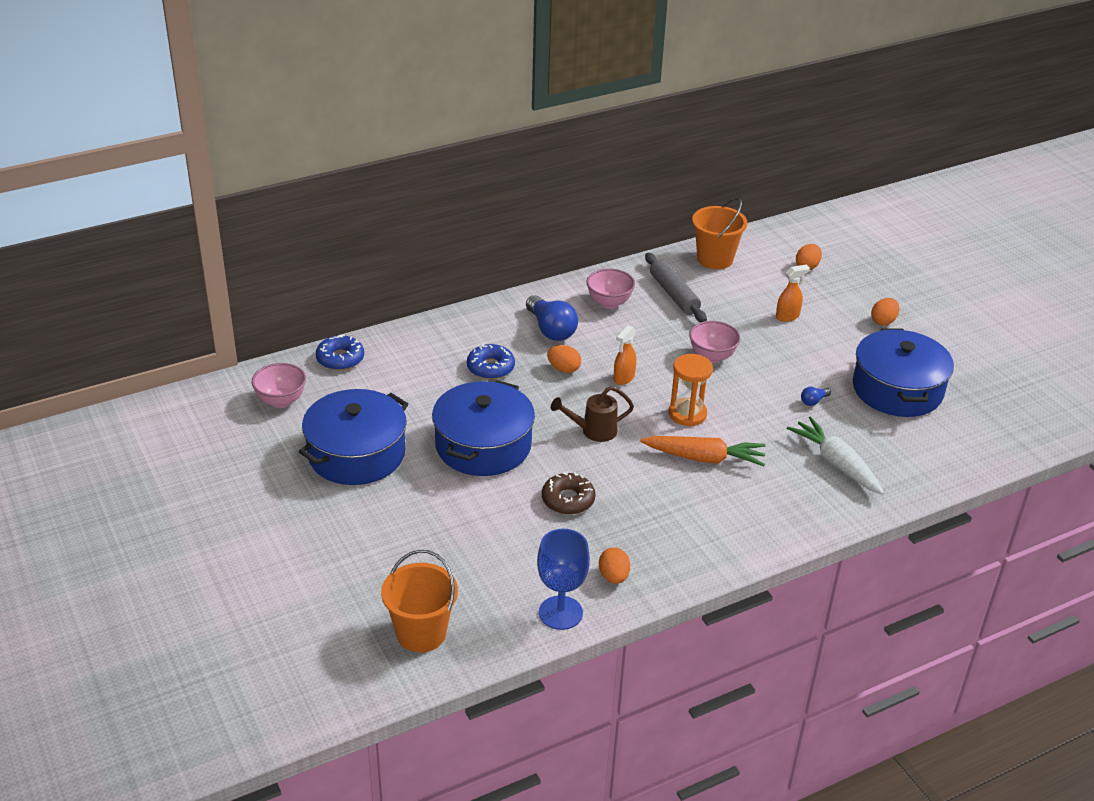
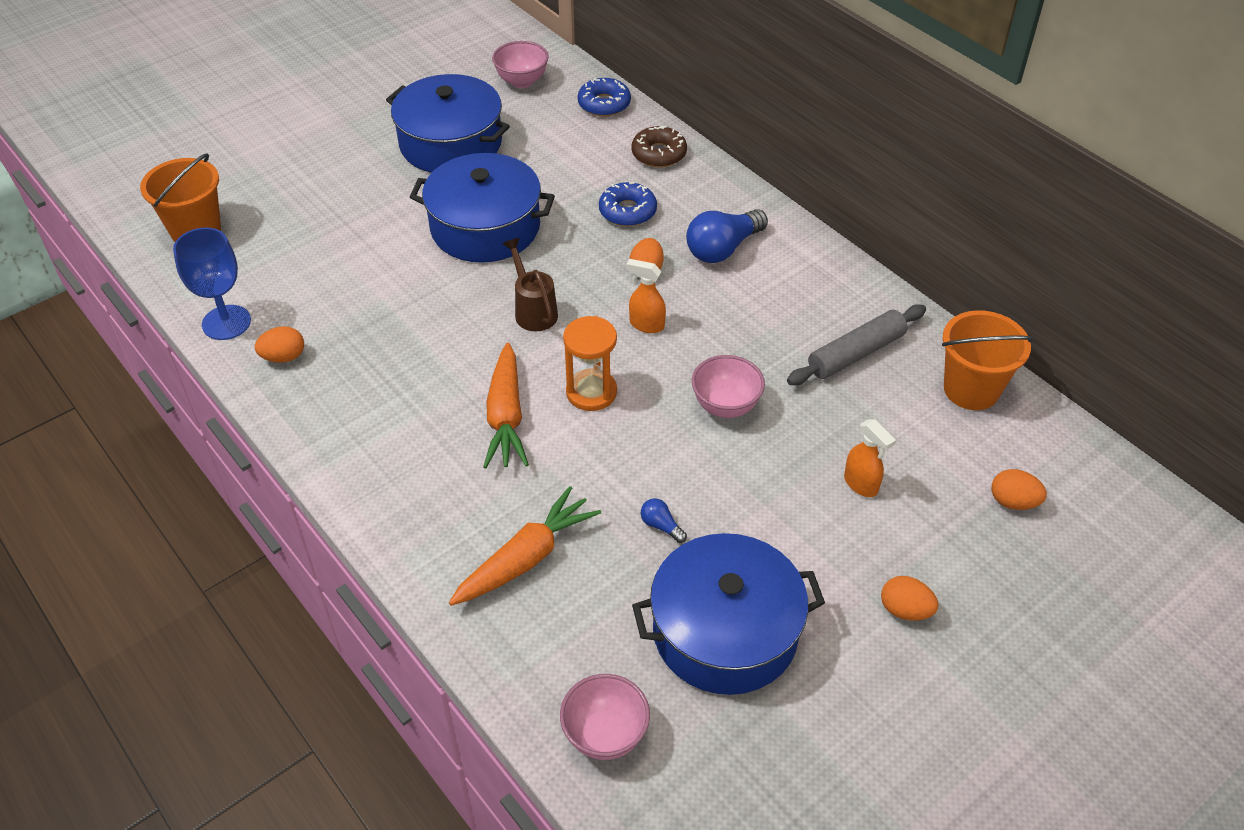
camera: 80 degrees right, 10 degrees up
(568, 500) = (406, 305): brown donut -> brown donut (659, 154)
(609, 302) = (805, 293): pink bowl -> pink bowl (605, 735)
(836, 463) = (526, 558): white carrot -> orange carrot

